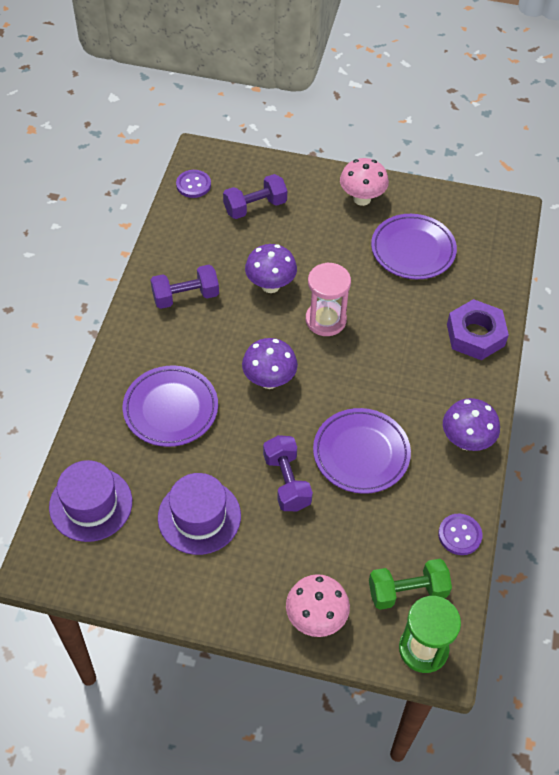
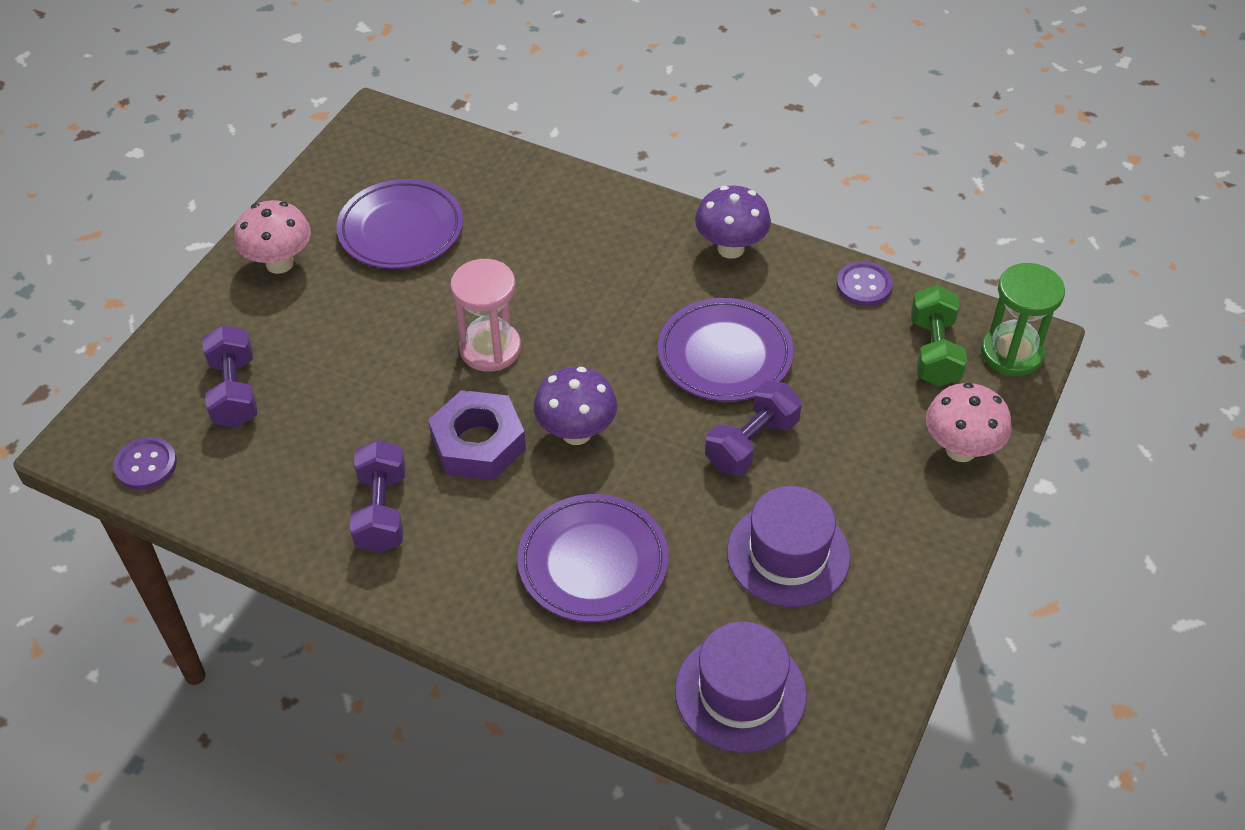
camera: 75 degrees left, 5 degrees down
(270, 285) = (401, 400): purple mushroom -> none
(286, 482) = (752, 443): purple dumbbell -> purple dumbbell turned 45 degrees counterclockwise
(475, 335) = (569, 201): purple nut -> purple nut (478, 443)

